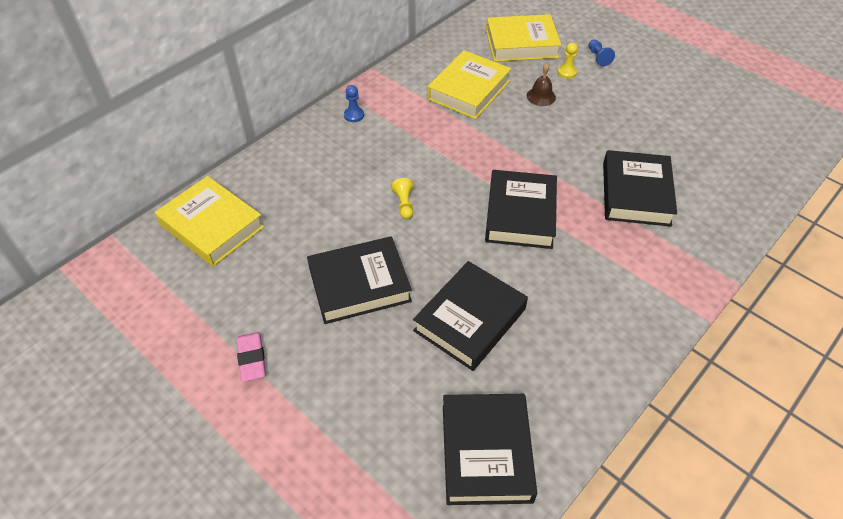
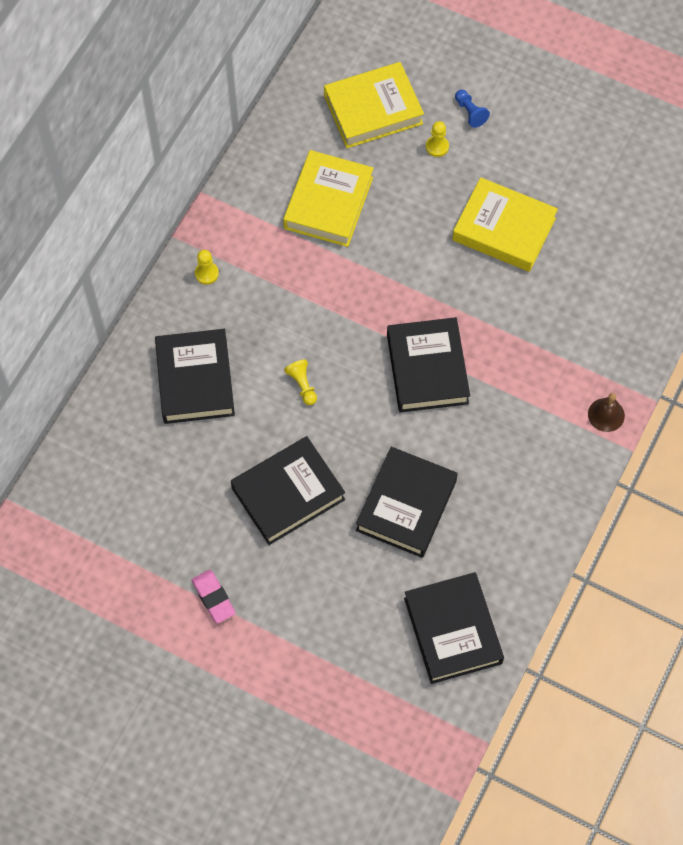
camera: 15 degrees left, 15 degrees up
(212, 226) = (109, 462): yellow book -> yellow book (504, 229)
(354, 115) = (206, 273): blue pawn -> yellow pawn
(541, 96) = (414, 193): brown bell -> brown bell (606, 414)
(636, 193) = (542, 312): black book -> black book (195, 380)

